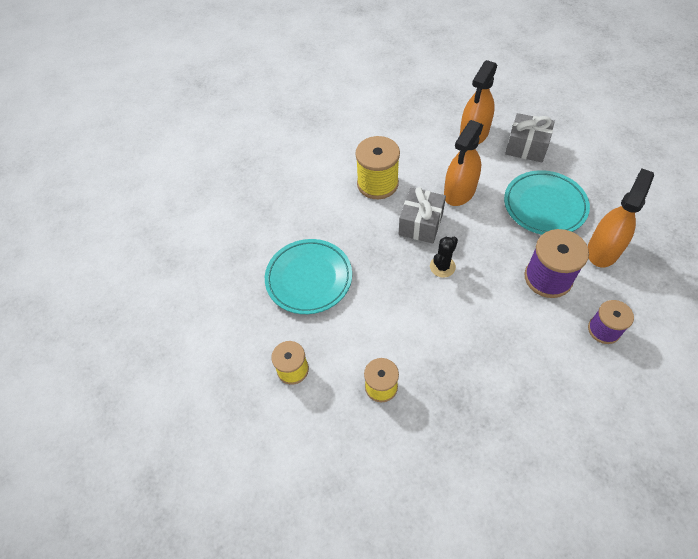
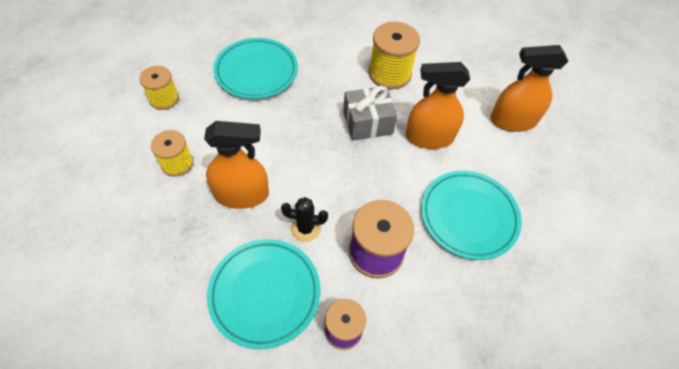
camera: 50 degrees right, 0 degrees up
(442, 267) = (330, 158): black cactus -> black cactus (305, 228)
(526, 147) = (535, 171): grey gift -> none
(550, 369) = (265, 293): none -> turquoise plate
(603, 250) = (450, 294): orange spray bottle -> orange spray bottle (241, 194)

